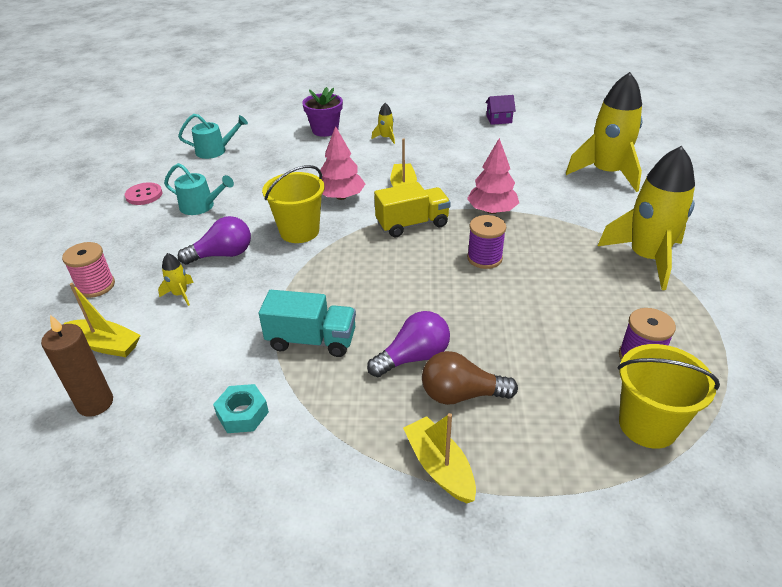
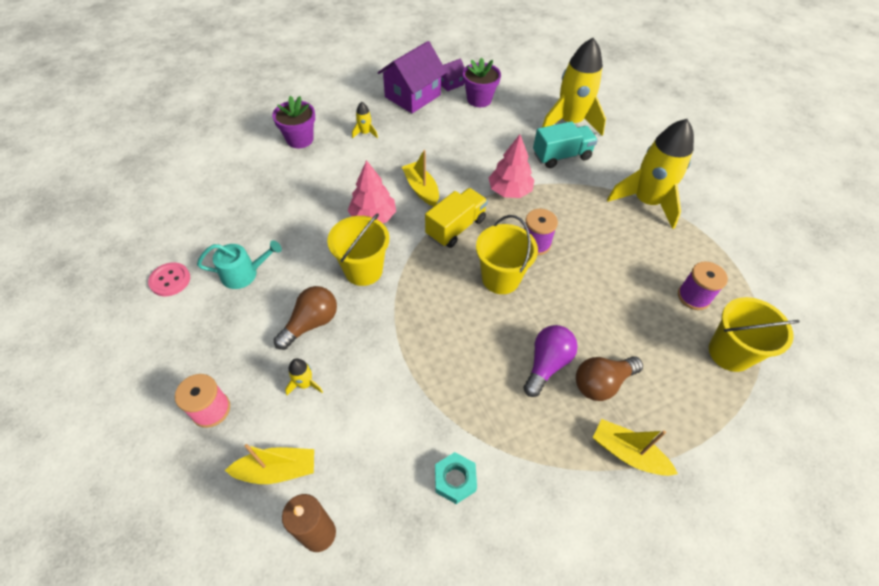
camera: 30 degrees left, 15 degrees up
(215, 151) = (203, 198): turquoise watering can -> none
(223, 255) = (311, 323): purple light bulb -> brown light bulb
(312, 340) = (458, 382): turquoise truck -> turquoise truck (561, 156)
(424, 275) = (500, 278): none -> yellow bucket
(453, 121) = (412, 96): none -> purple house
(519, 136) = (479, 99): none -> purple flower pot

